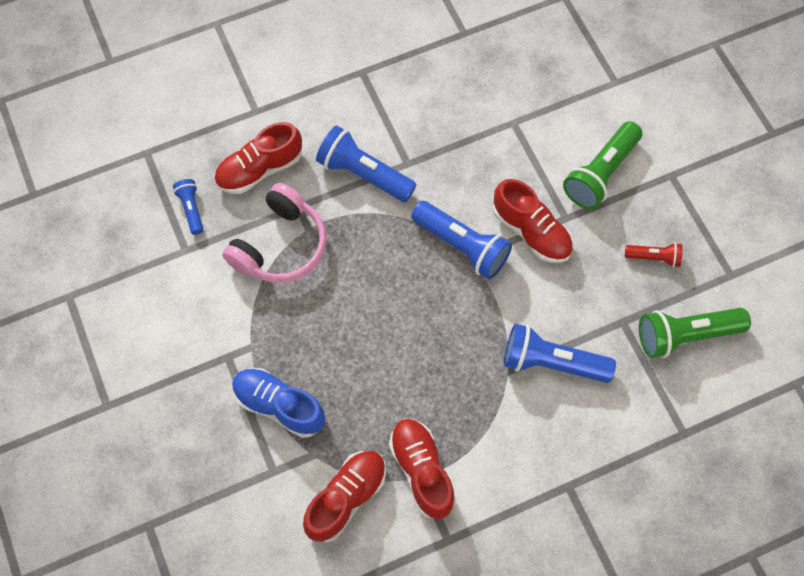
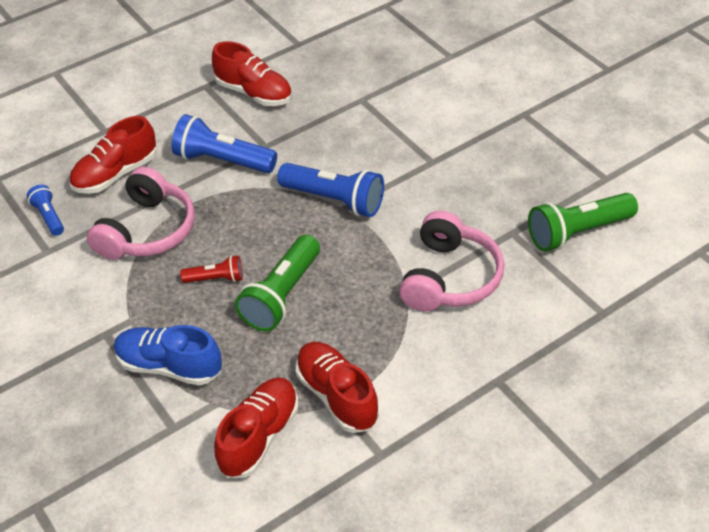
camera: 10 degrees left, 20 degrees down
(531, 231) = (400, 177): red shoe -> red shoe (254, 93)
(551, 362) = (449, 278): blue flashlight -> pink headphones
(600, 174) = (456, 123): green flashlight -> green flashlight (281, 295)
(654, 257) = (527, 177): red flashlight -> red flashlight (216, 278)

